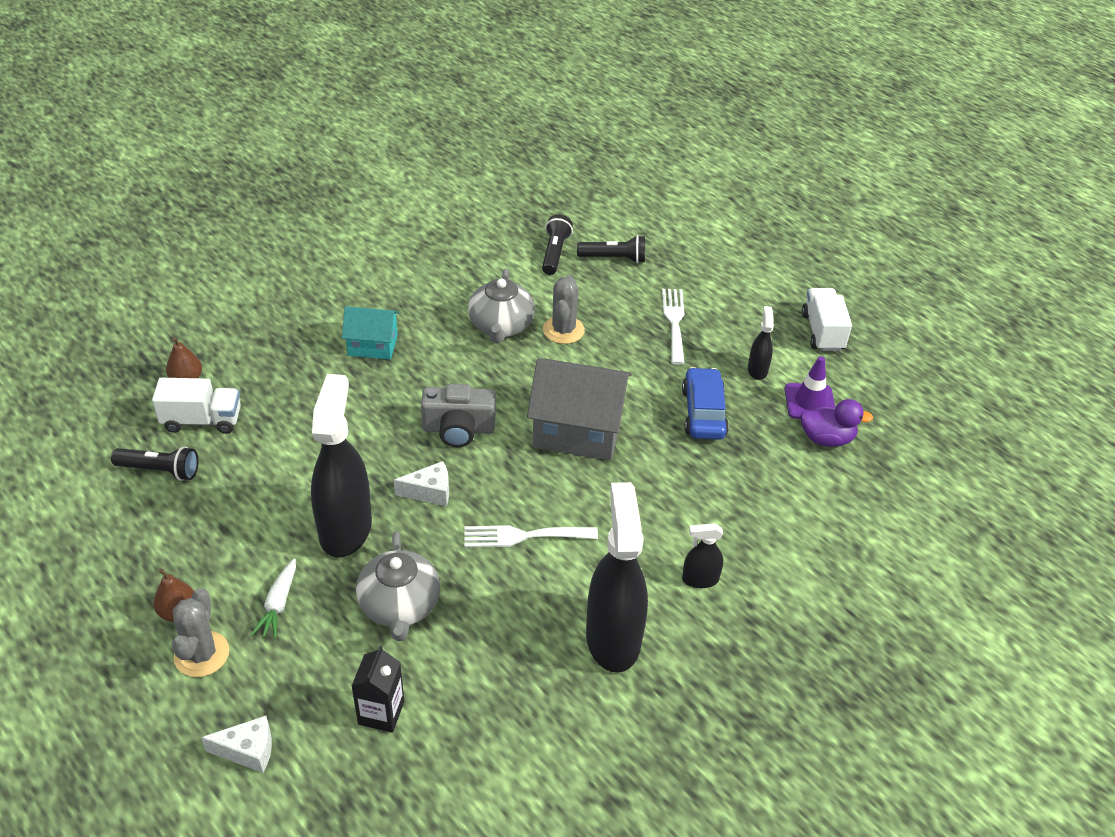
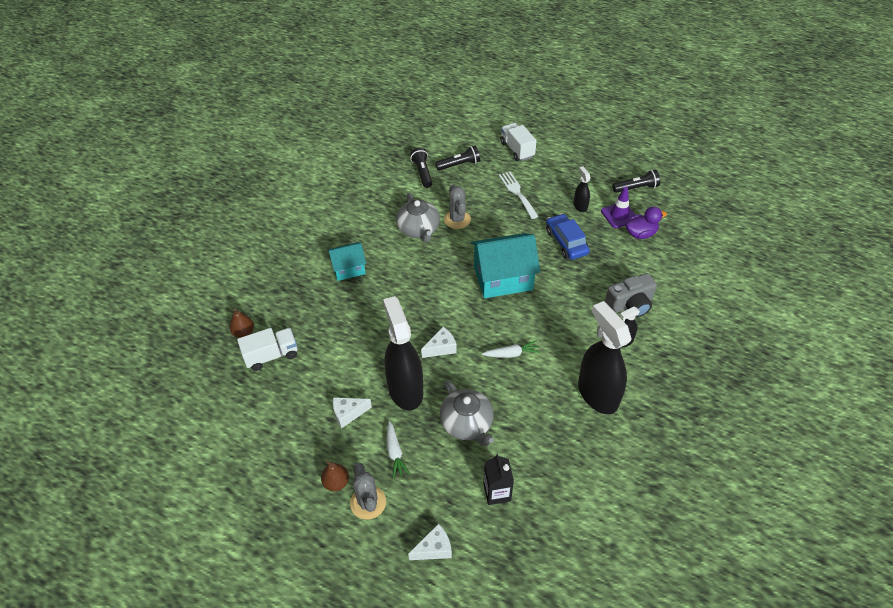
camera: 20 degrees left, 5 degrees up
(160, 470) = (265, 398): black flashlight -> black flashlight (636, 188)
(251, 530) = (348, 414): none -> white cheese
(458, 429) = (434, 303): grey camera -> grey camera (630, 304)
(523, 536) = (511, 354): white fork -> white carrot
(577, 430) = (503, 278): grey house -> turquoise house
(822, 332) = (601, 171): white truck -> white truck (517, 150)

